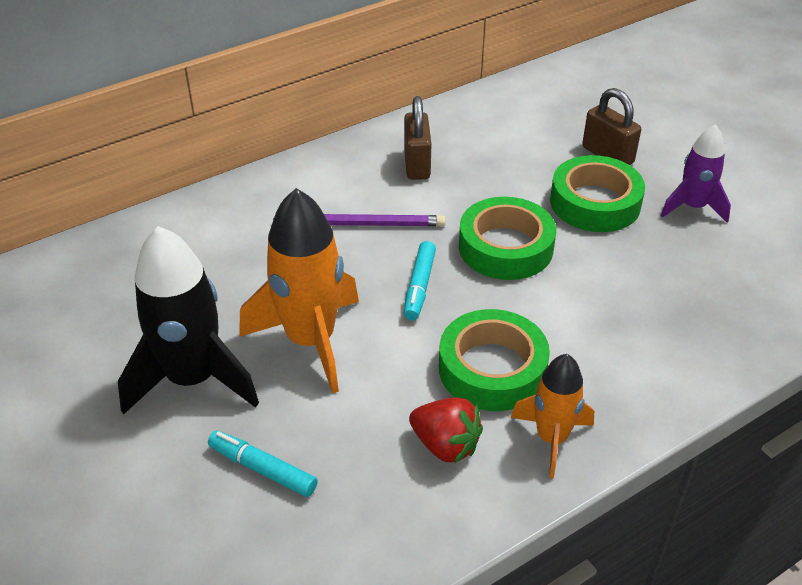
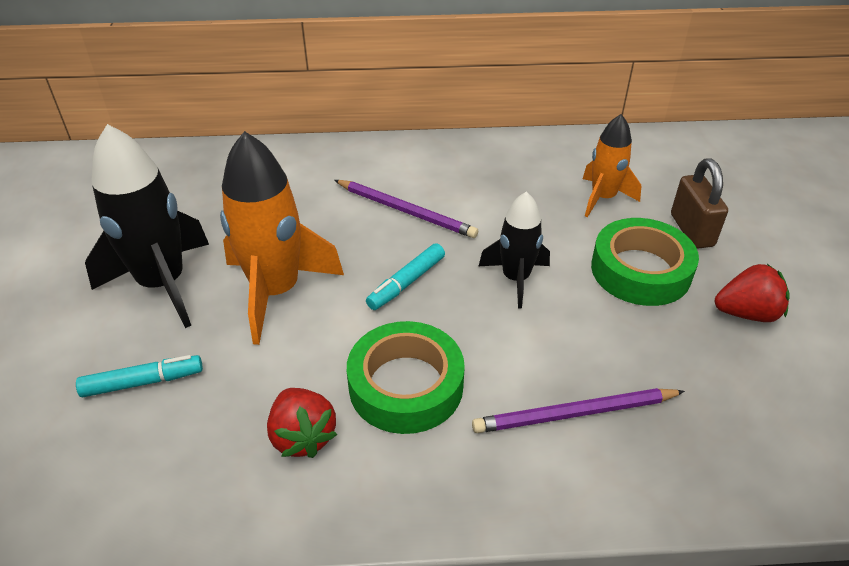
camera: 30 degrees right, 0 degrees up
(263, 469) = (143, 382): turquoise marker -> turquoise marker turned 105 degrees clockwise
(417, 164) = (496, 177): brown padlock -> none
(505, 247) = (515, 279): green tape -> black rocket
(552, 438) = (403, 480): orange rocket -> orange rocket (603, 198)
(633, 333) = (574, 414): none -> purple pencil
(692, 207) = (746, 313): purple rocket -> red strawberry

